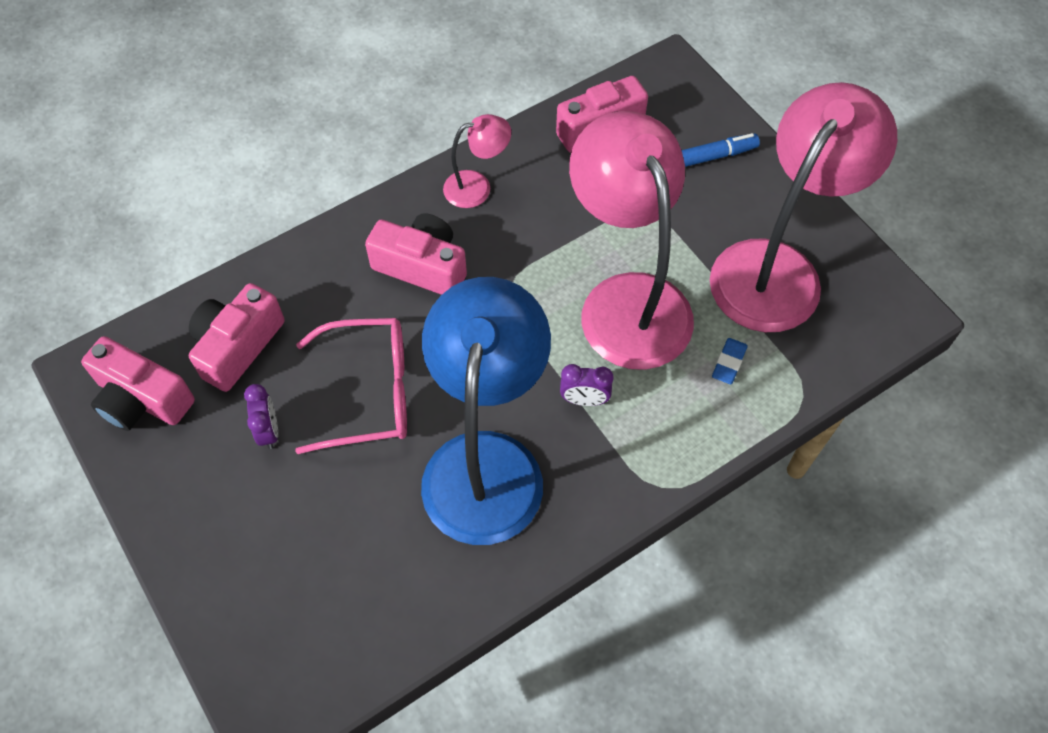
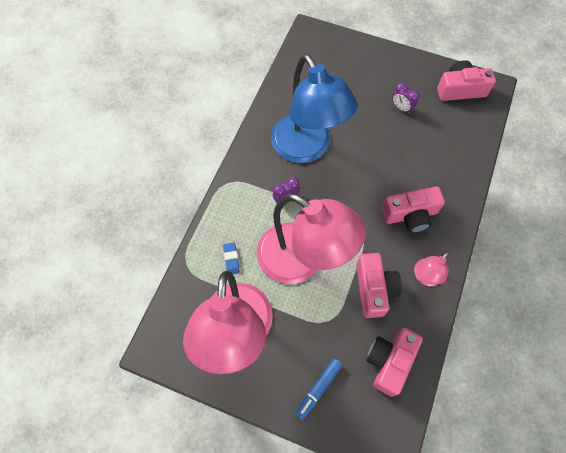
camera: 145 degrees right, 5 degrees up
(237, 346) = (448, 130): pink camera -> pink camera (374, 289)
(370, 392) = (377, 146): pink glasses -> none

